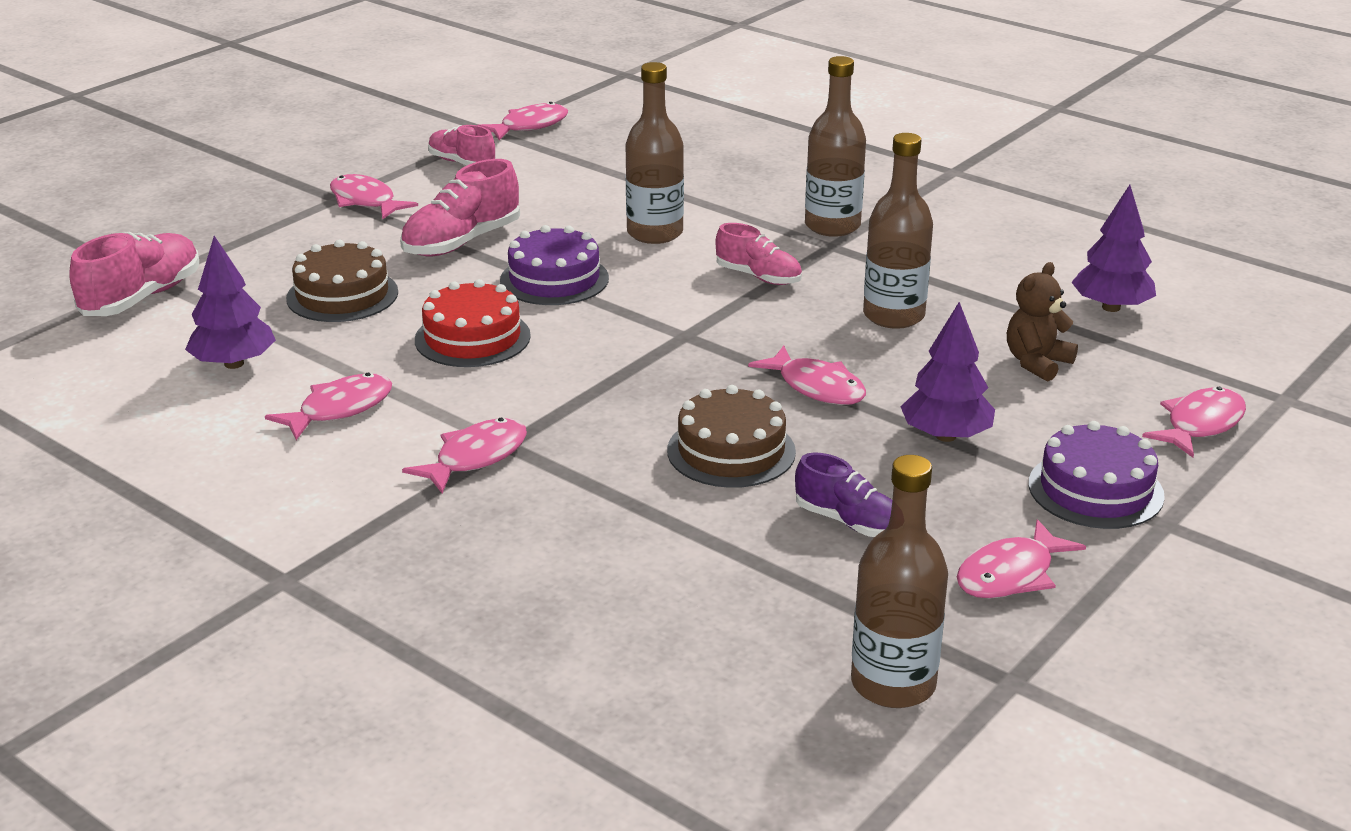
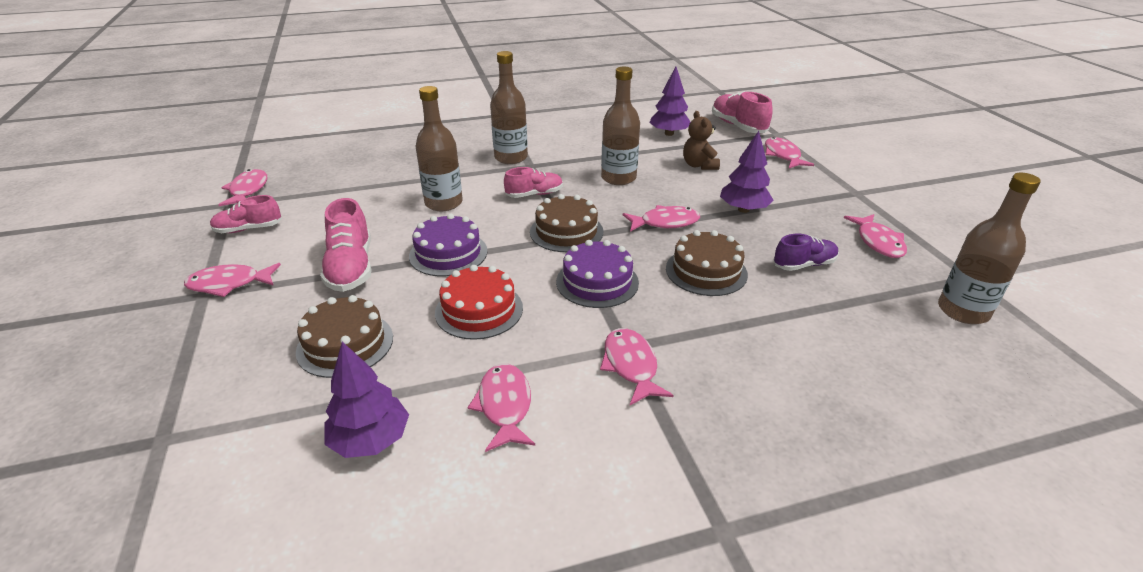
camera: 55 degrees left, 5 degrees up
(142, 297) = (183, 459): pink shoe -> pink shoe (738, 126)
(697, 329) = (566, 231): none -> brown cake
(1095, 490) = (818, 195): purple cake -> purple cake (597, 282)

